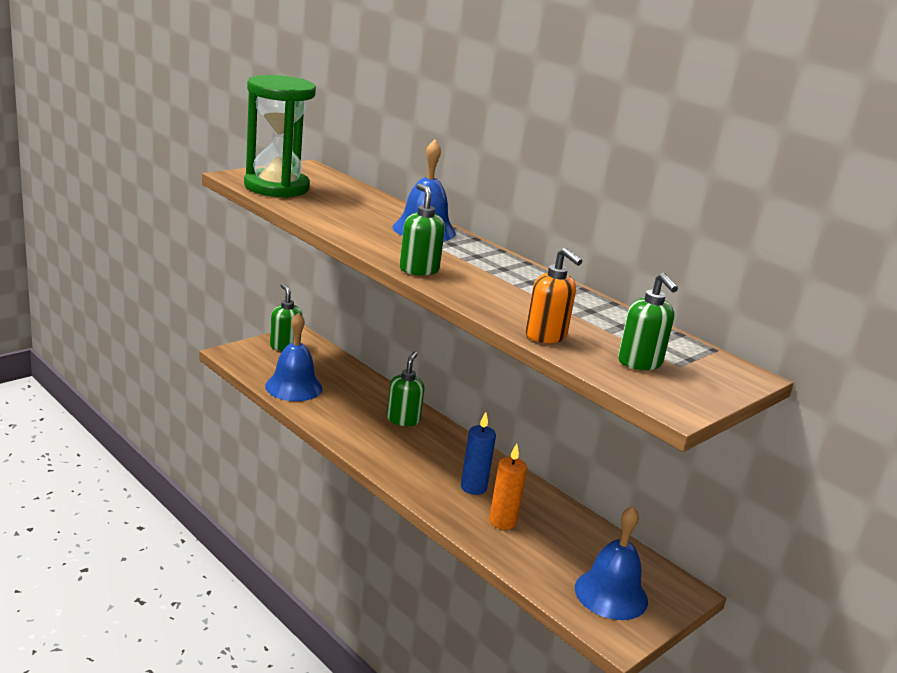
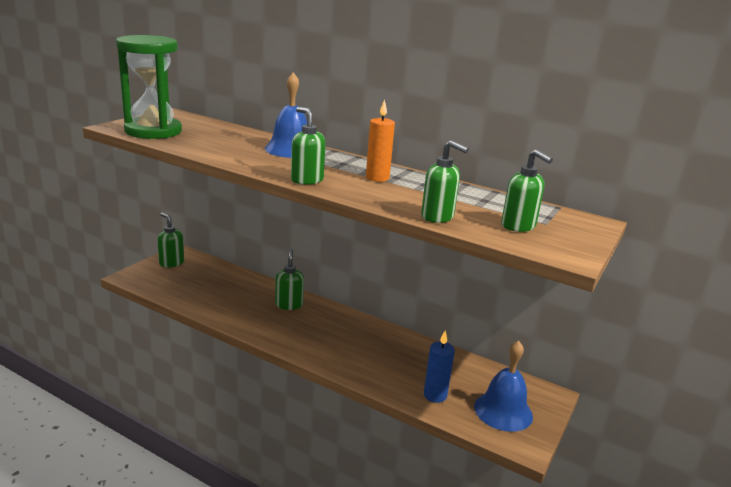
camera: 15 degrees left, 0 degrees up
(294, 387) = (191, 295): blue bell -> none
(473, 487) = (365, 348): blue candle -> blue candle (435, 395)
(502, 521) = (399, 371): orange candle -> orange candle (377, 178)
(546, 336) = (438, 217): orange soap dispenser -> green soap dispenser

